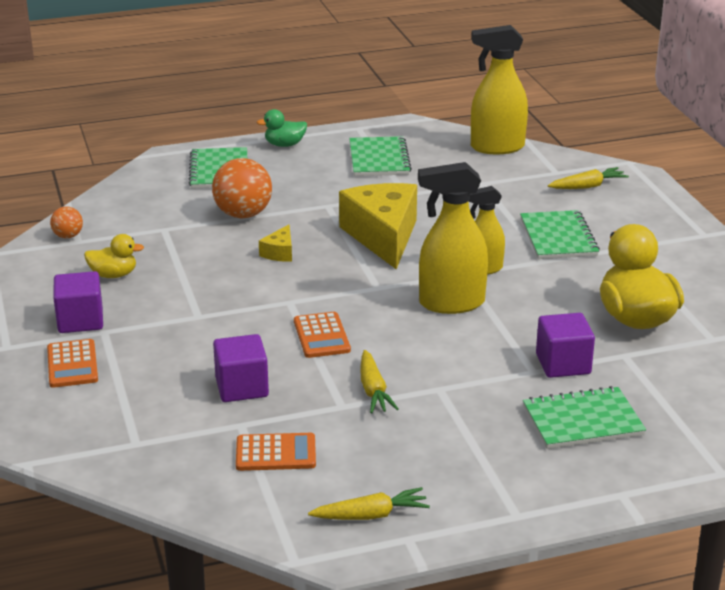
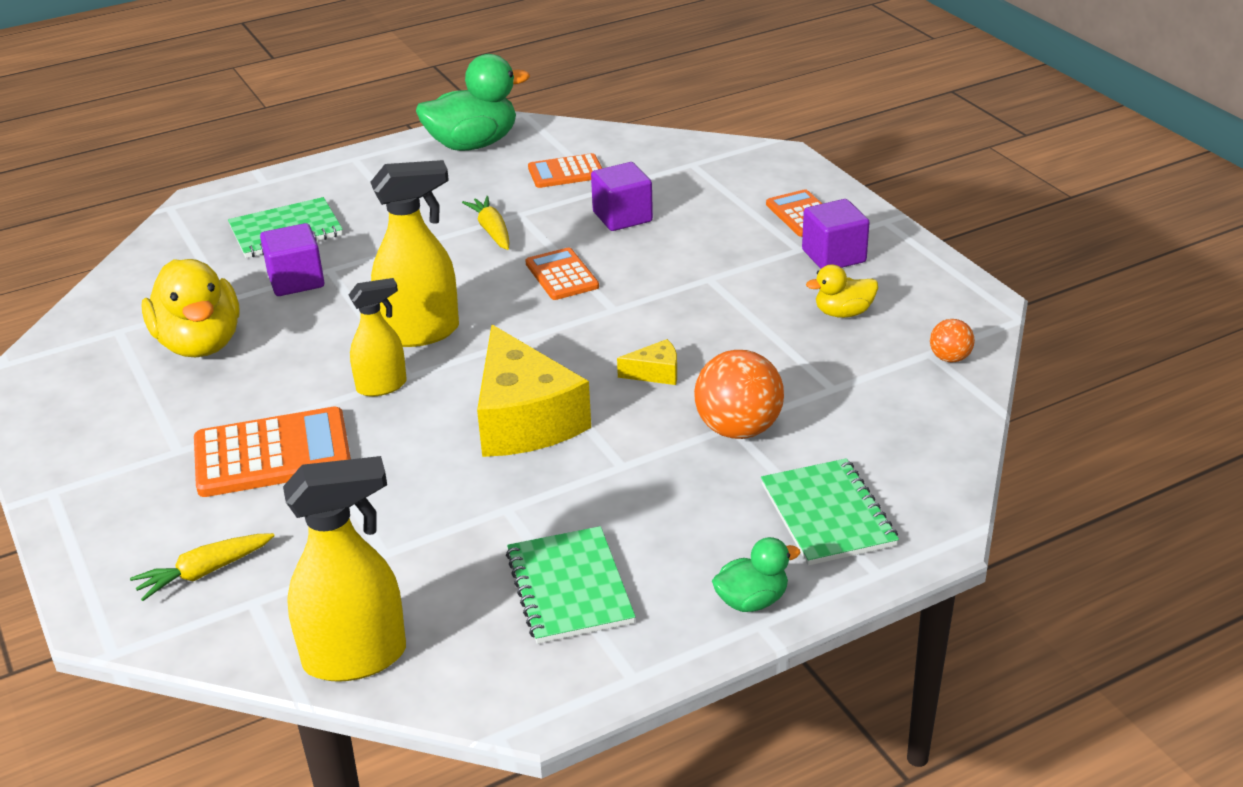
camera: 170 degrees right, 5 degrees up
(279, 253) = (655, 373): yellow cheese -> yellow cheese turned 75 degrees clockwise
(370, 515) = (473, 144): yellow carrot -> green duck
(558, 237) = (272, 454): green notebook -> orange calculator

